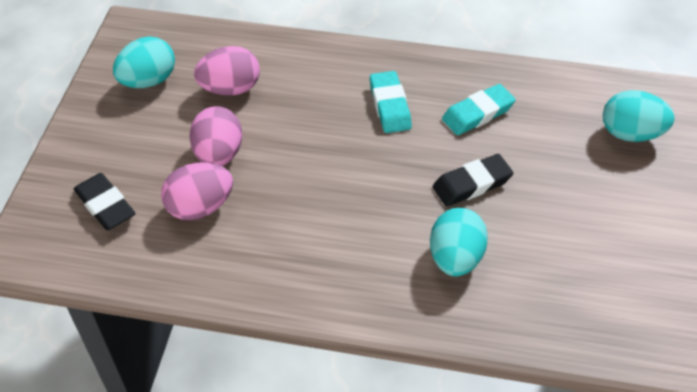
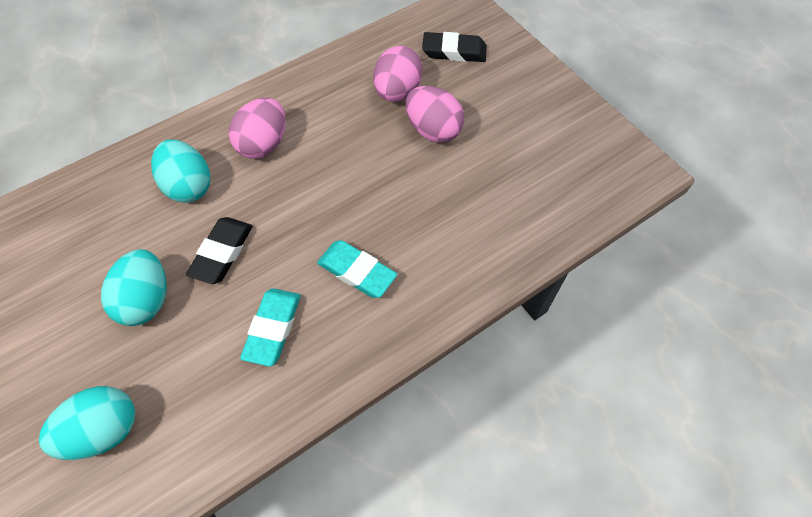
camera: 135 degrees right, 10 degrees up
(148, 81) = (559, 140): turquoise egg -> turquoise egg (147, 300)
(230, 89) = (496, 182): pink egg -> pink egg (263, 144)

